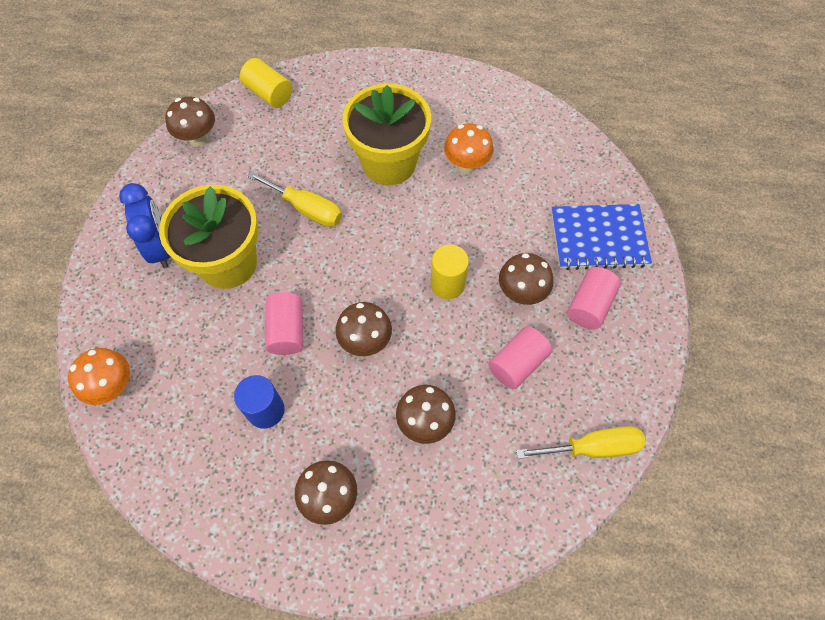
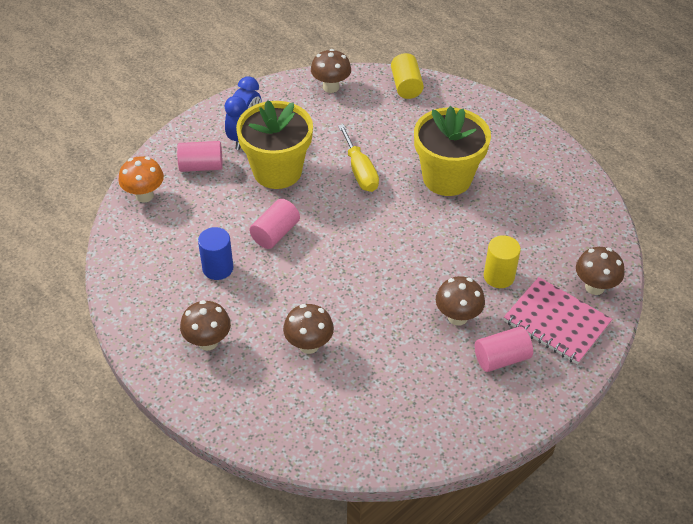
camera: 40 degrees right, 15 degrees down
(365, 342) = (318, 273): brown mushroom -> brown mushroom (594, 287)
(447, 284) = (410, 277): yellow cylinder -> yellow cylinder (499, 276)
(466, 165) = (503, 213): orange mushroom -> none
(517, 364) = (408, 356): pink cylinder -> pink cylinder (201, 166)
(592, 447) = (408, 441): yellow screwdriver -> none
(598, 238) = (556, 322): blue notebook -> pink notebook

